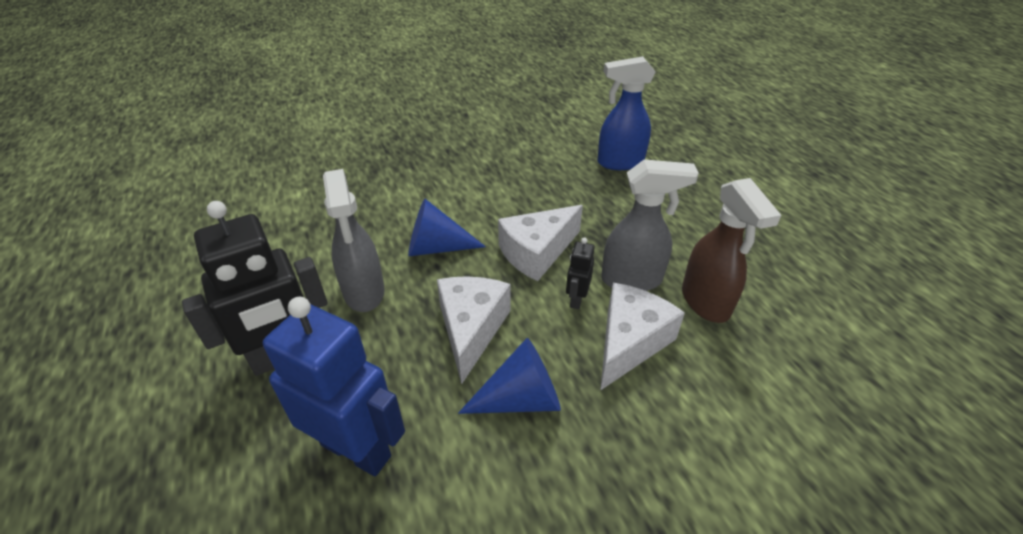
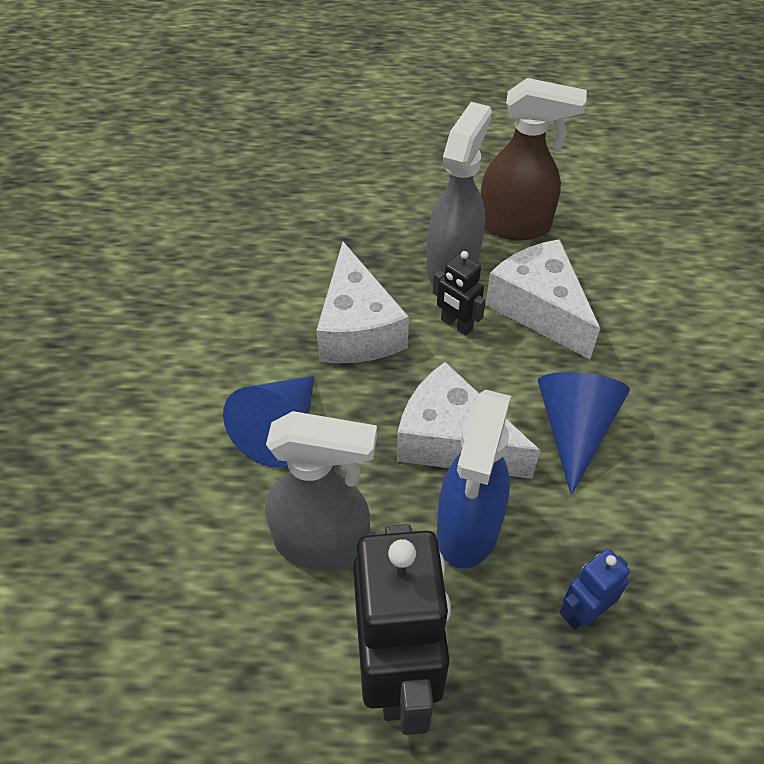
camera: 65 degrees left, 10 degrees up
(356, 449) = (583, 612): blue robot -> blue robot, size x0.47
(619, 162) = (238, 179): blue spray bottle -> blue spray bottle (468, 529)

